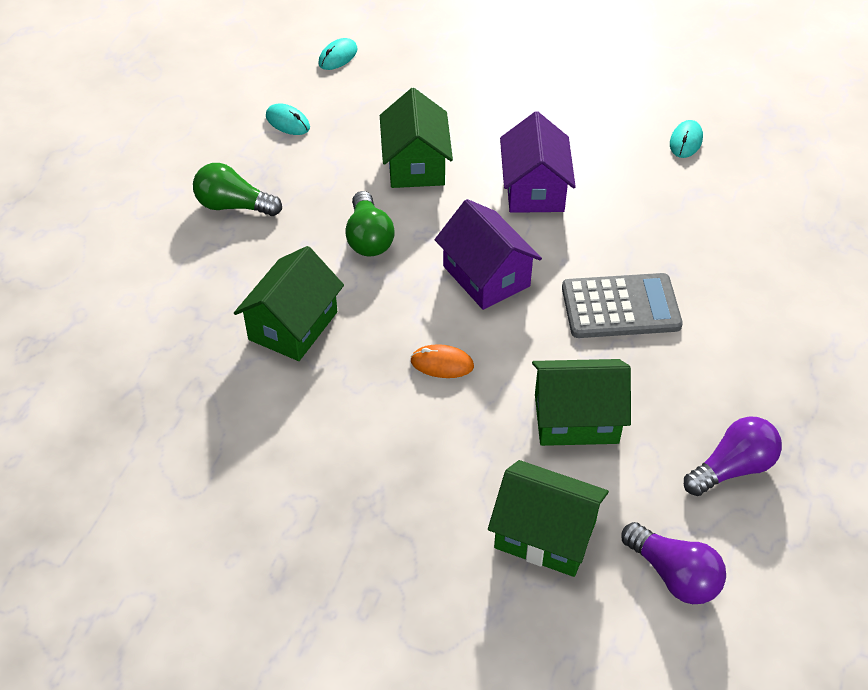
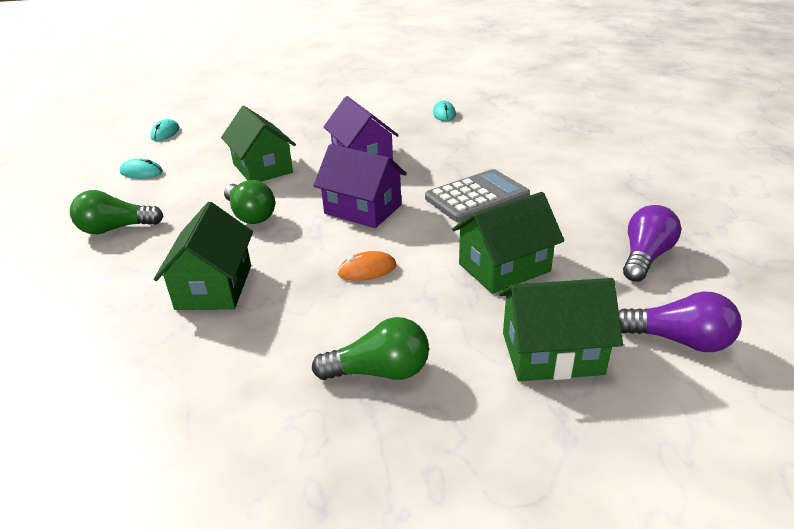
camera: 25 degrees left, 15 degrees down
(385, 485) = (380, 372): none -> green light bulb

